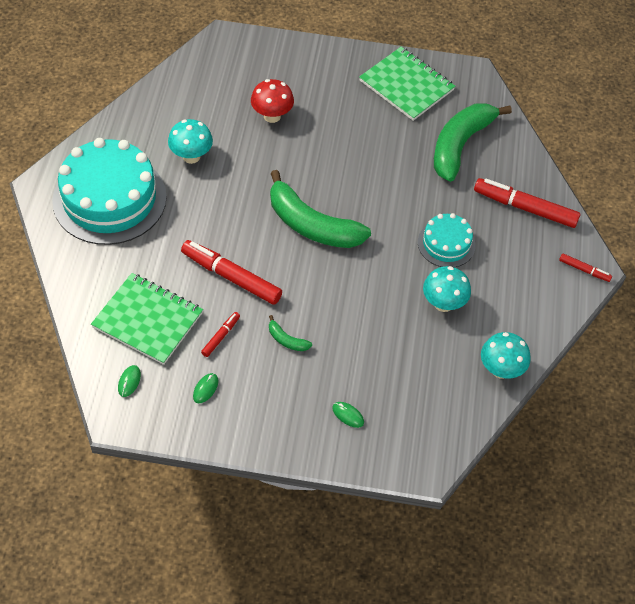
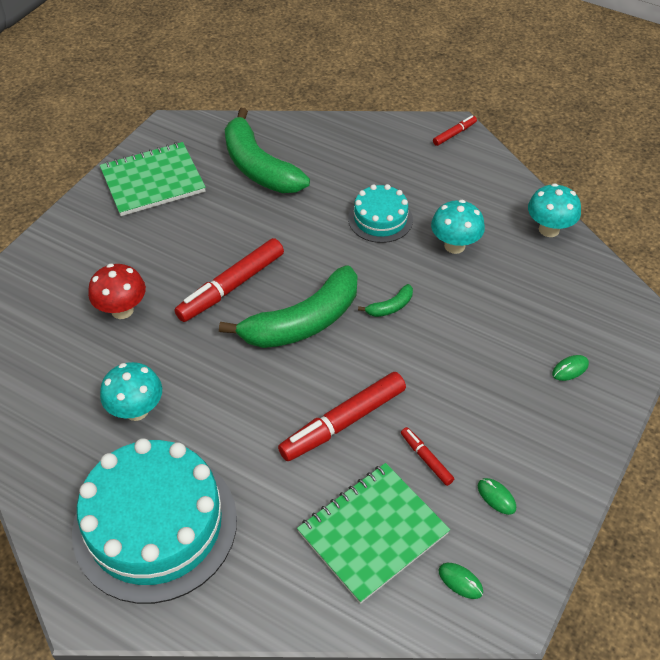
camera: 65 degrees left, 5 degrees down
(286, 340) = (453, 394): green banana -> green banana (390, 307)
(525, 208) = (363, 148): red marker -> red marker (231, 287)

